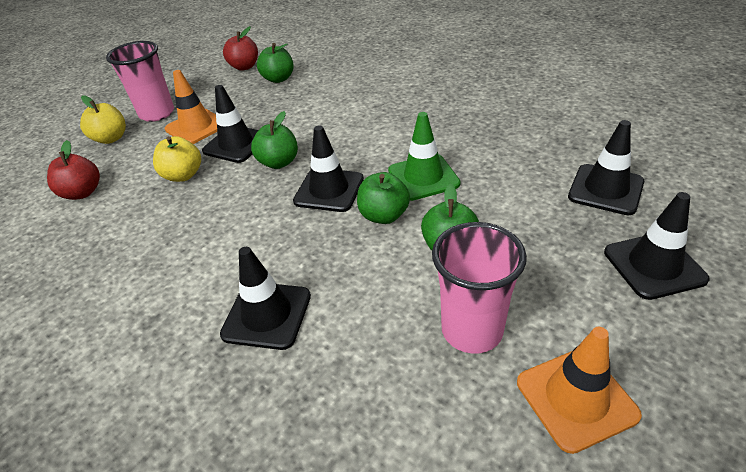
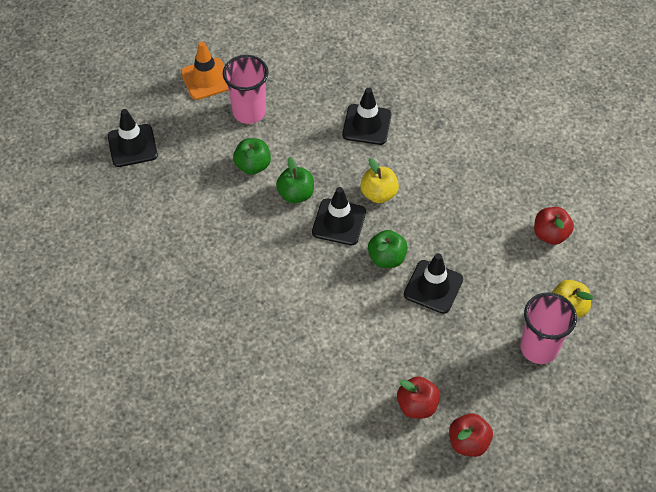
camera: 175 degrees right, 15 degrees up
(183, 175) = (469, 248): yellow apple -> yellow apple (379, 194)
(196, 127) = (483, 318): orange traffic cone -> none
(278, 79) = (417, 405): green apple -> red apple
(423, 177) = (263, 230): green traffic cone -> none
(605, 189) = (131, 208): black traffic cone -> none

